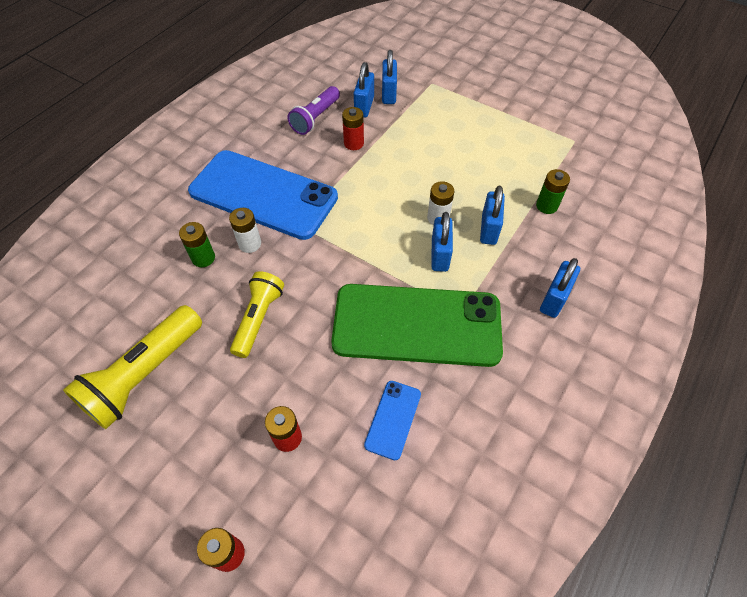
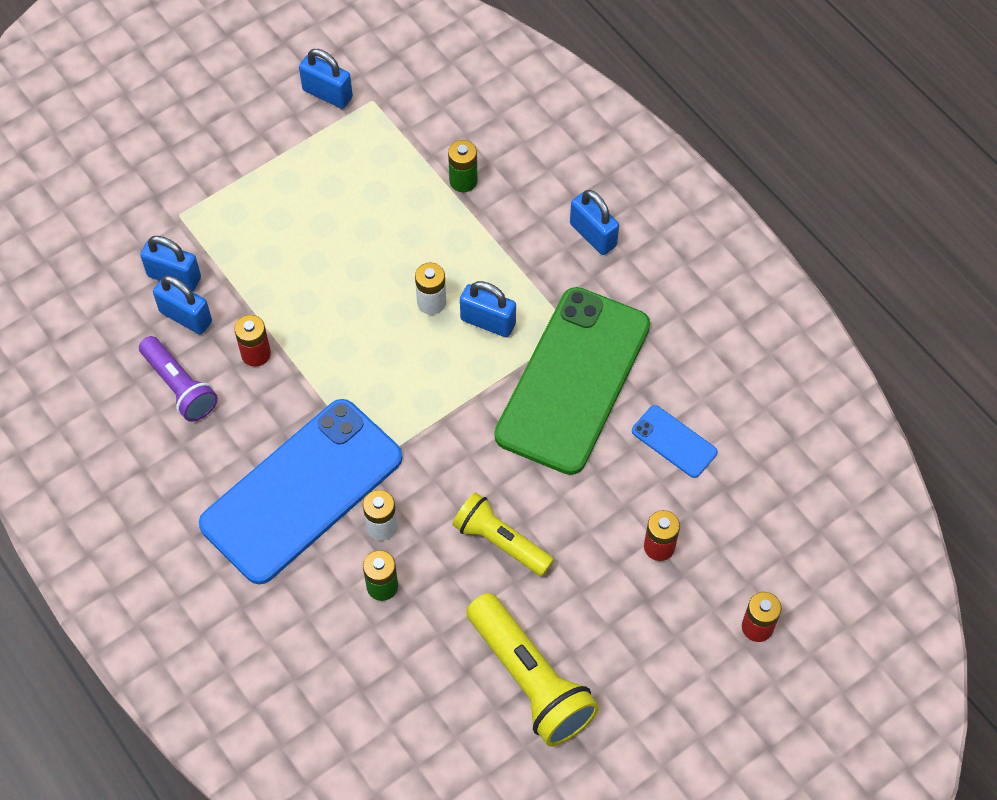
camera: 70 degrees left, 5 degrees up
(488, 229) = (472, 256): blue padlock -> blue padlock (327, 94)

